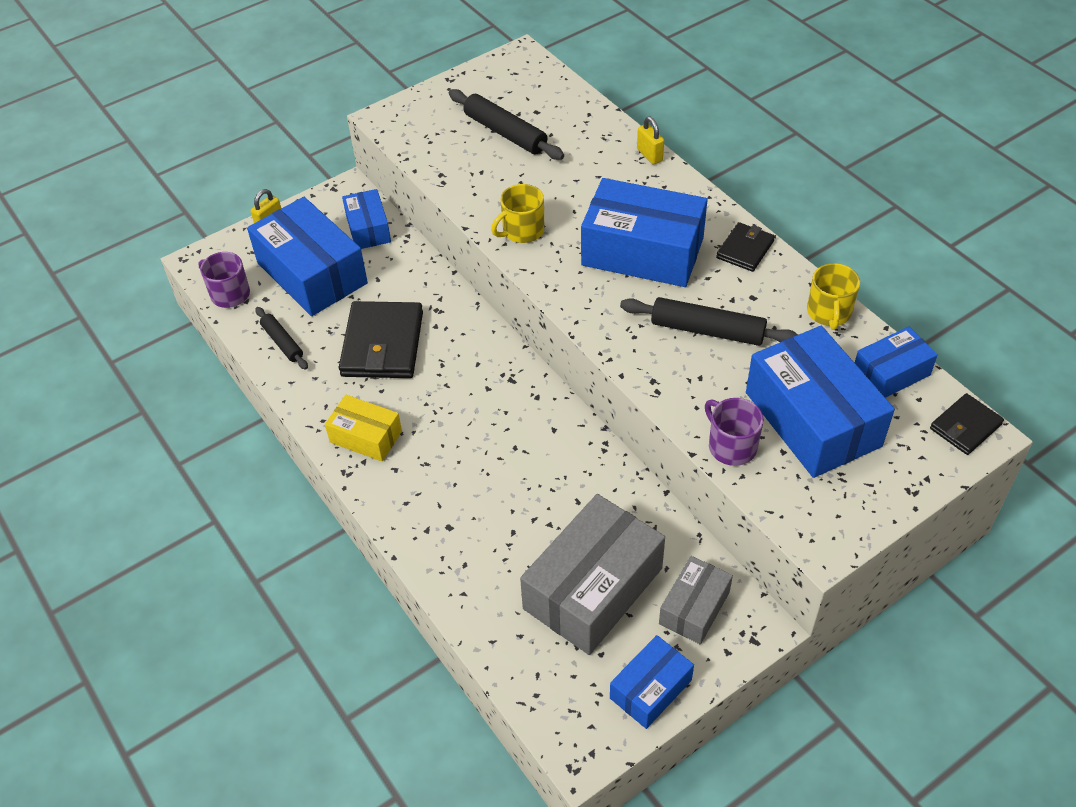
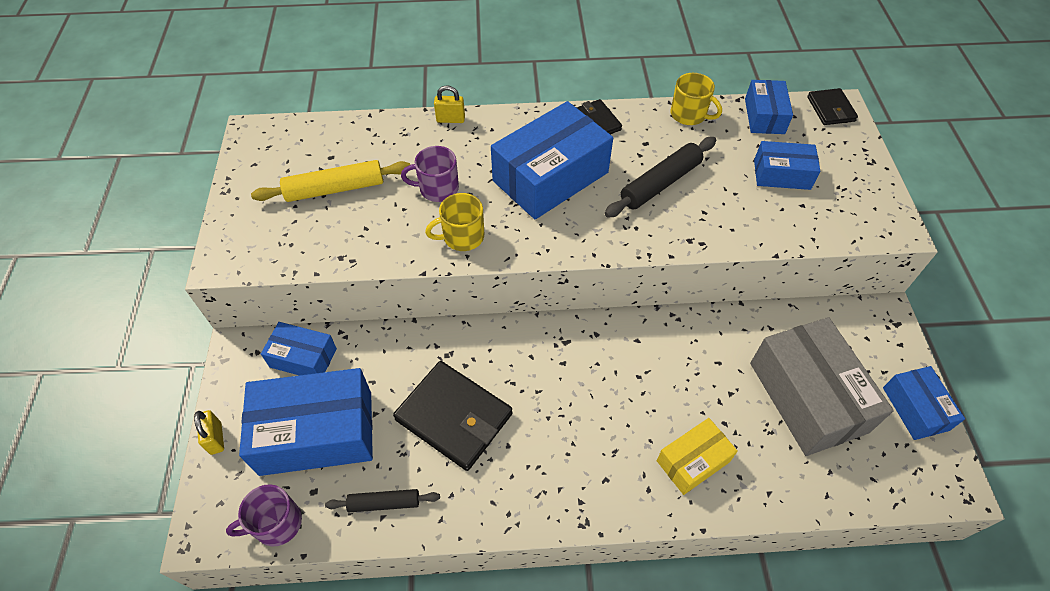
camera: 60 degrees left, 5 degrees up
(366, 437) = (553, 485): yellow box -> yellow box (693, 461)
(505, 133) = (335, 189): black rolling pin -> yellow rolling pin
(522, 230) = (462, 236): yellow mug -> yellow mug turned 75 degrees clockwise
(694, 608) = (854, 343): grey box -> none
(731, 446) = (782, 229): purple mug -> purple mug (438, 188)
(812, 419) = (782, 174): blue box -> blue box, size x0.54

